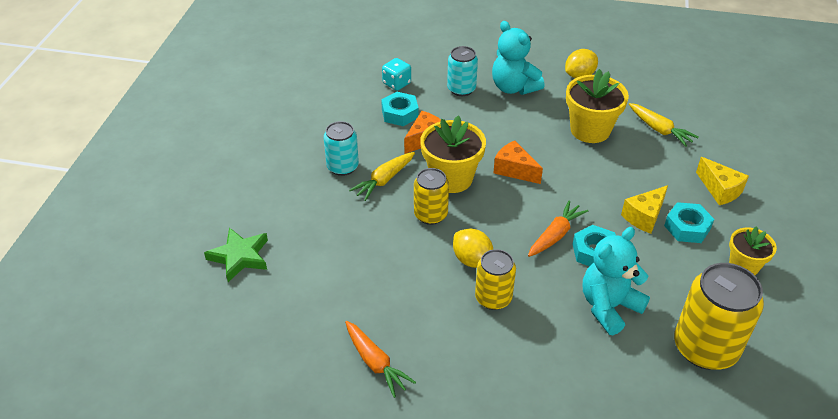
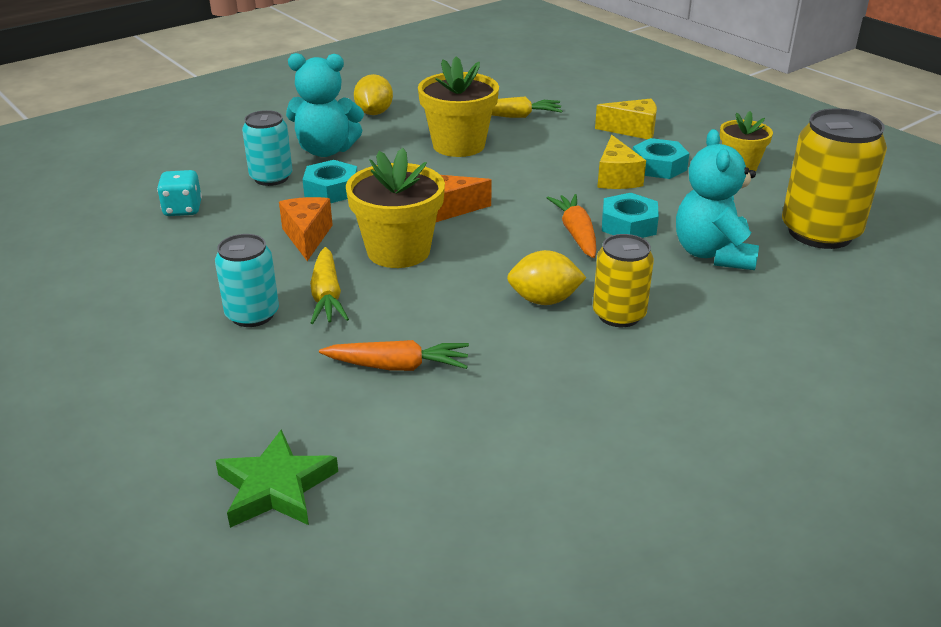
camera: 50 degrees left, 10 degrees down
(376, 363) = (624, 453): orange carrot -> orange carrot (398, 366)
(400, 113) = (236, 232): turquoise nut -> turquoise nut (331, 190)
(430, 215) = (434, 292): yellow can -> none

